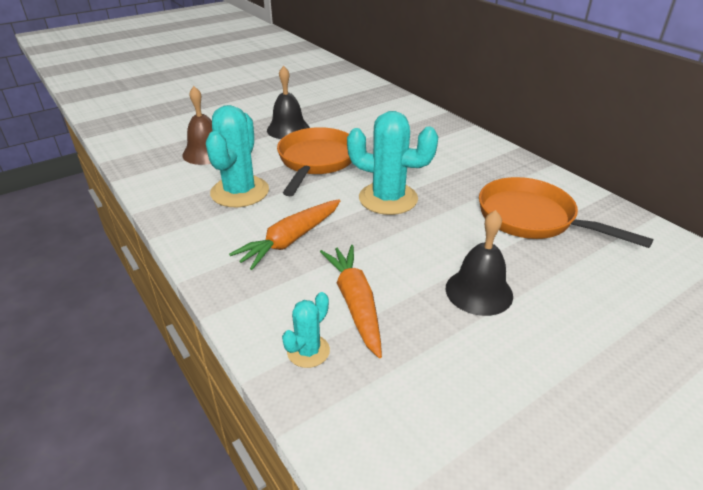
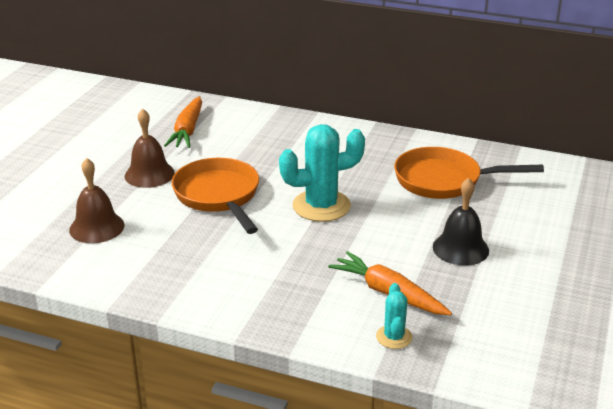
camera: 35 degrees left, 5 degrees down
(240, 192) = (184, 250): turquoise cactus -> none
(288, 129) = (149, 174): black bell -> brown bell
(291, 240) = (284, 270): orange carrot -> orange carrot (188, 130)

